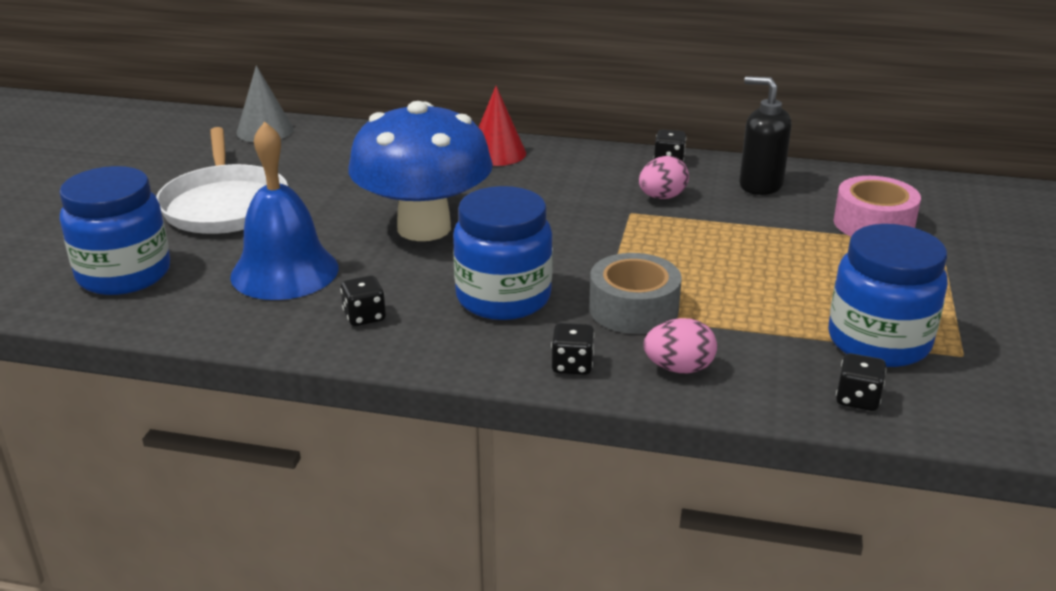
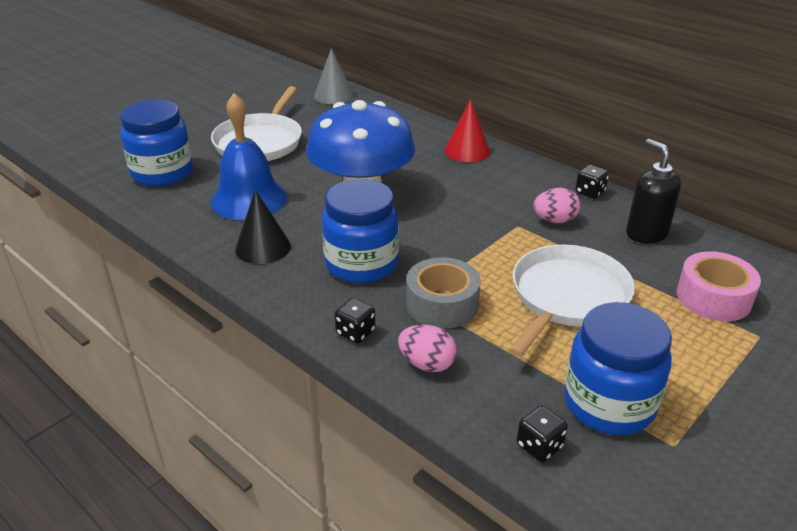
camera: 30 degrees right, 5 degrees up
(364, 316) = (263, 247): black dice -> black cone
(747, 264) = (567, 297): none -> white pan

